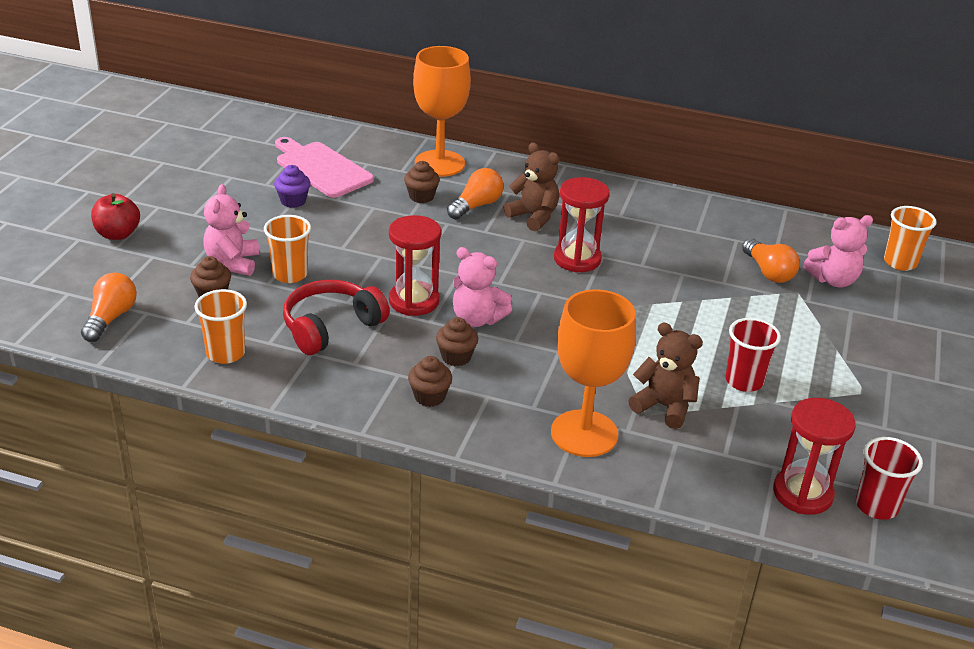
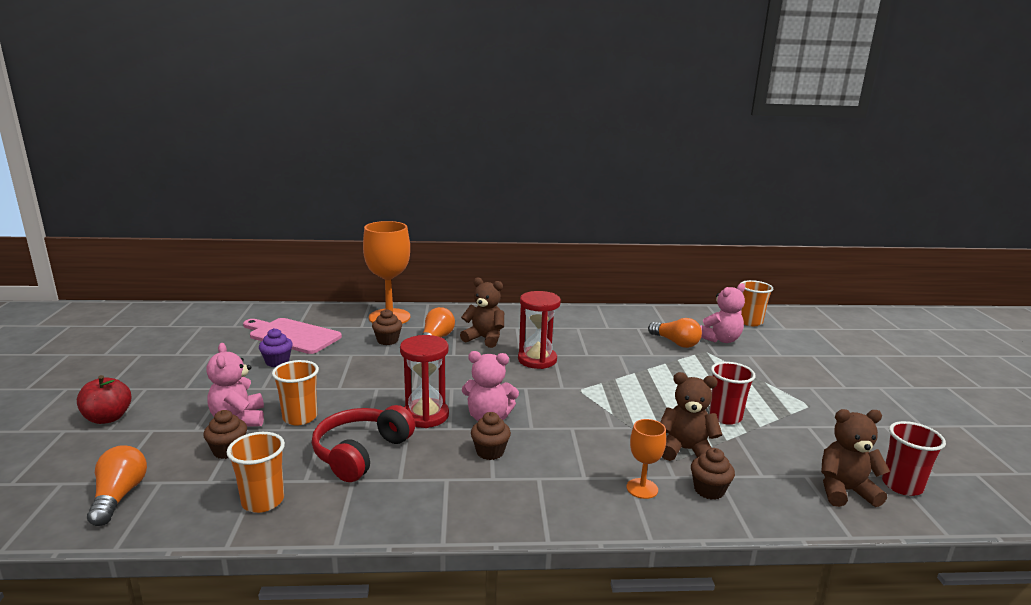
camera: 20 degrees left, 15 degrees down
(429, 397) = (487, 492): brown cupcake -> brown cupcake (709, 490)
(584, 433) = (642, 488): orange goblet -> orange goblet, size x0.49
(802, 493) = (844, 491): red hourglass -> brown teddy bear

